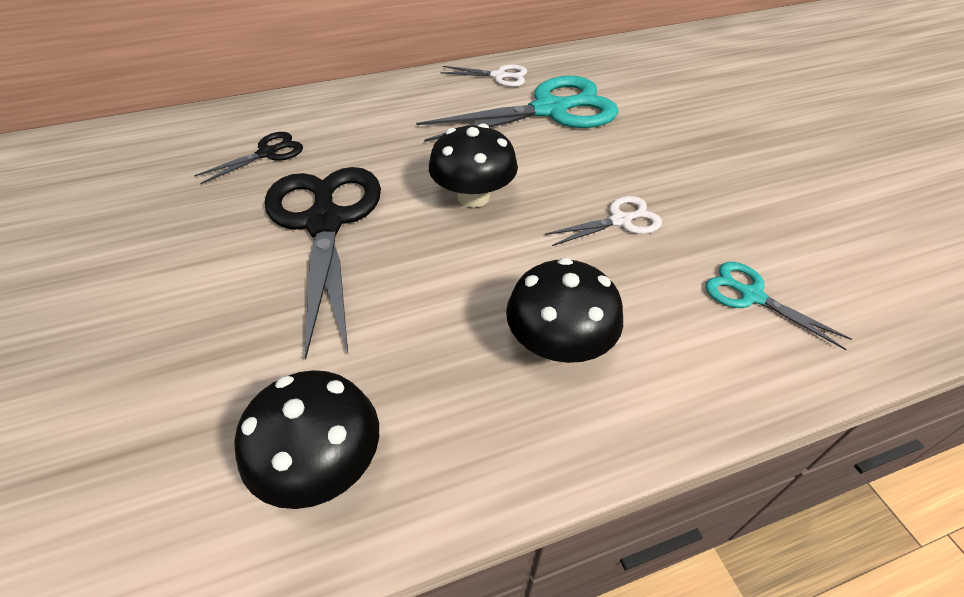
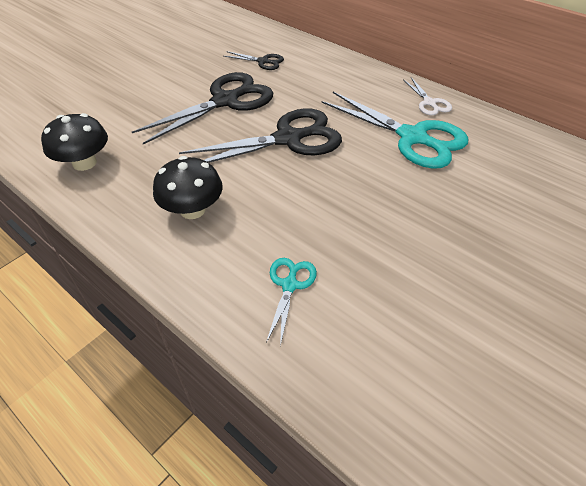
camera: 60 degrees right, 0 degrees up
(473, 196) = (288, 139): black mushroom -> black scissors
(620, 221) = (317, 204): white scissors -> none

